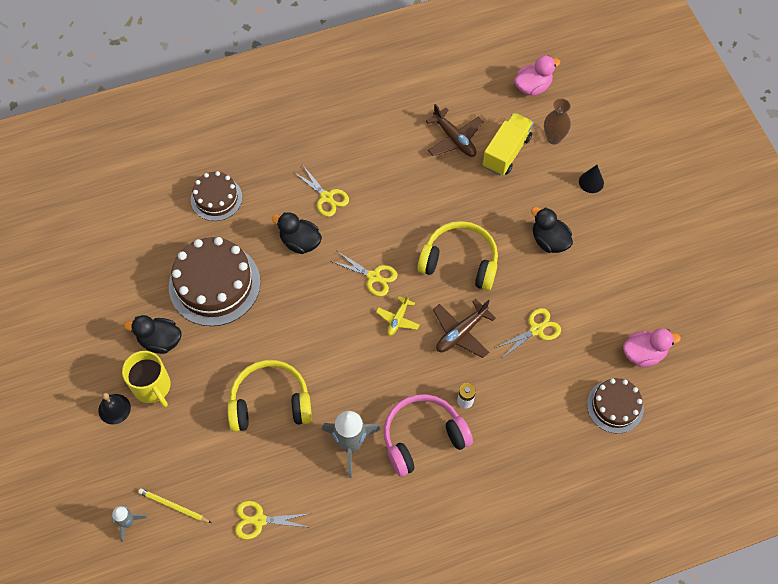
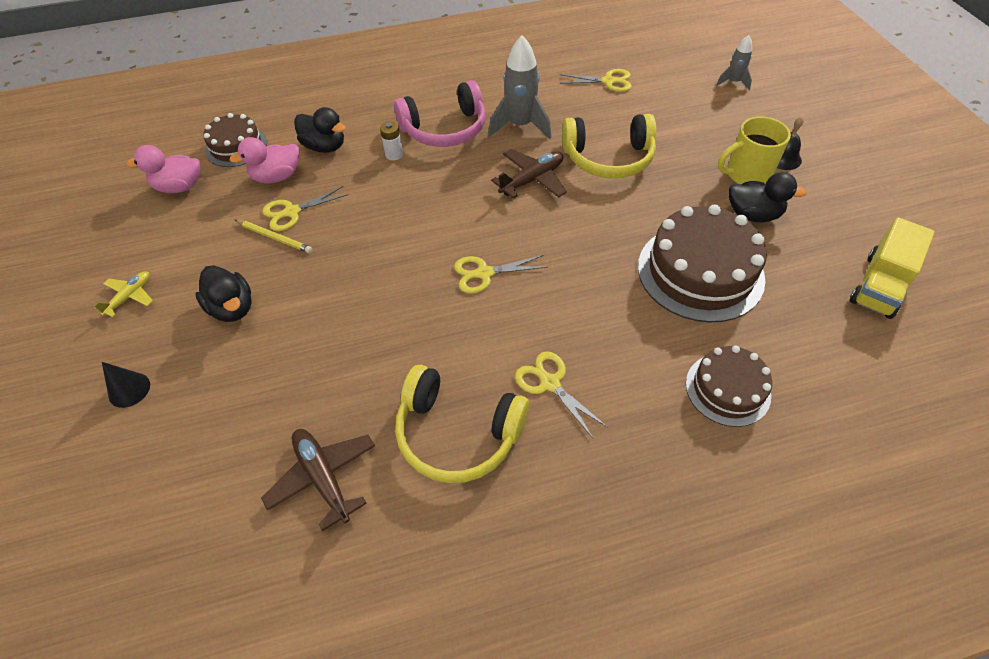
camera: 175 degrees left, 10 degrees down
(152, 387) = (746, 174): yellow mug -> yellow mug turned 75 degrees counterclockwise
(173, 506) = (693, 91): yellow pencil -> yellow pencil (275, 237)
(300, 242) = (587, 320): black duck -> black duck (325, 147)
(373, 276) = (484, 273): yellow scissors -> yellow scissors turned 45 degrees counterclockwise
(398, 319) = (458, 227): yellow plane -> yellow plane (130, 297)
(460, 262) = (364, 287): yellow headphones -> yellow headphones (458, 433)
(461, 332) = (383, 212): brown plane -> brown plane (532, 180)
(506, 152) = (241, 448): yellow truck -> yellow truck (879, 285)
(532, 87) = (138, 588): pink duck -> pink duck (277, 177)
(553, 138) = (151, 471): brown vase -> none

